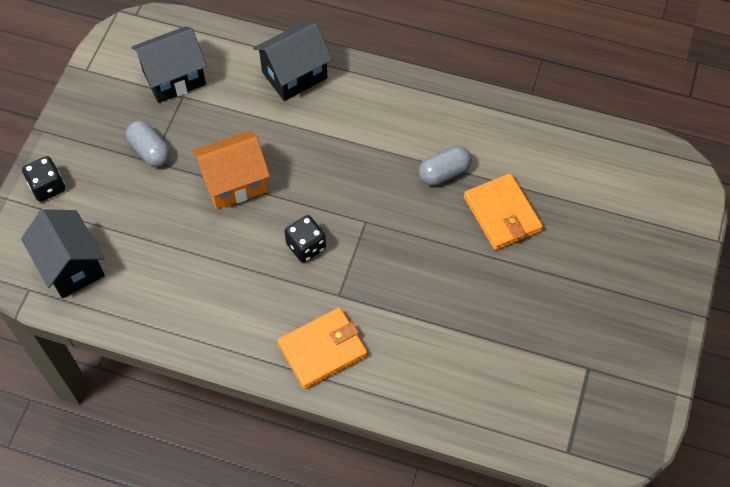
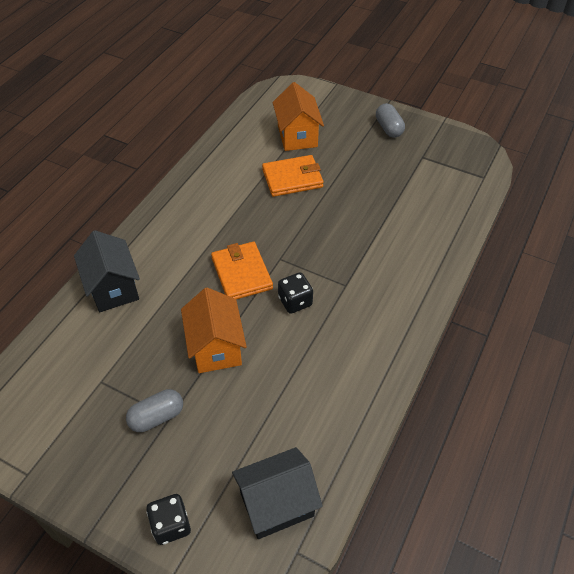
camera: 80 degrees left, 10 degrees down
(174, 78) = (75, 387): black house -> none
(322, 349) = (394, 302): orange wallet -> orange wallet (241, 273)
(444, 172) = (247, 204): grey capsule -> grey capsule (388, 128)
(585, 207) = (297, 136): none -> orange house

